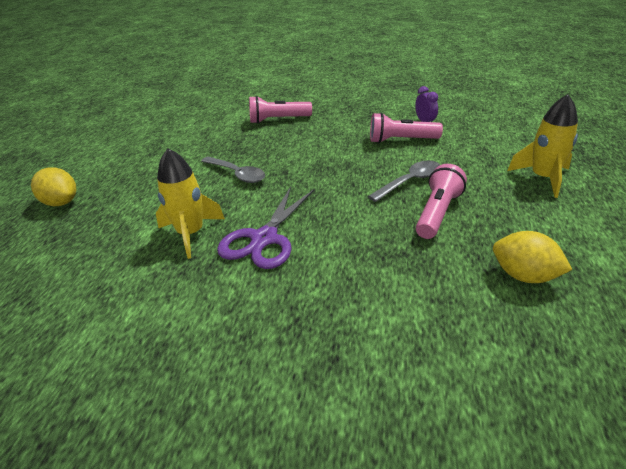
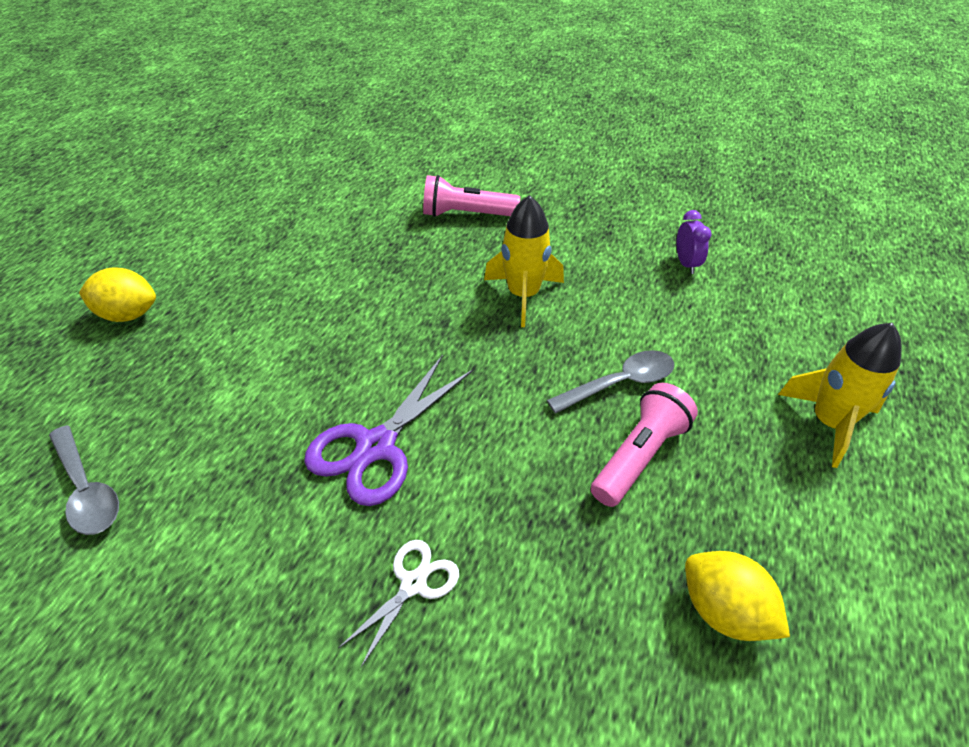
camera: 10 degrees right, 10 degrees up
(61, 202) = (128, 314): yellow lemon -> yellow lemon turned 45 degrees counterclockwise
(191, 234) = (280, 413): yellow rocket -> yellow rocket (523, 295)
(237, 174) = (376, 312): grey spoon -> grey spoon (87, 490)
(319, 302) = (413, 584): none -> white scissors
(401, 140) = (636, 295): pink flashlight -> none

